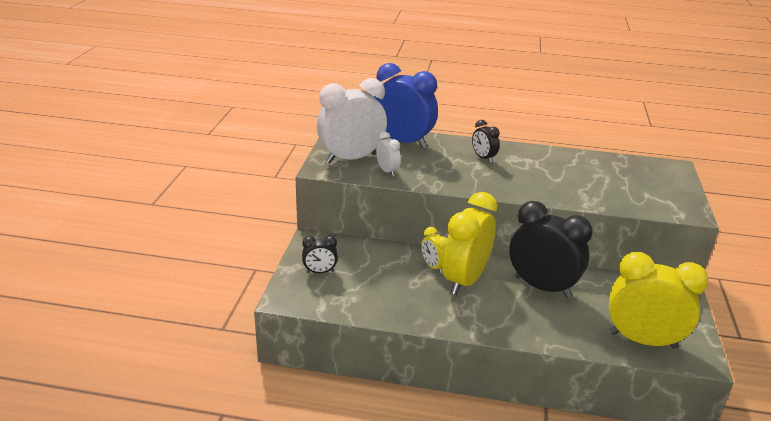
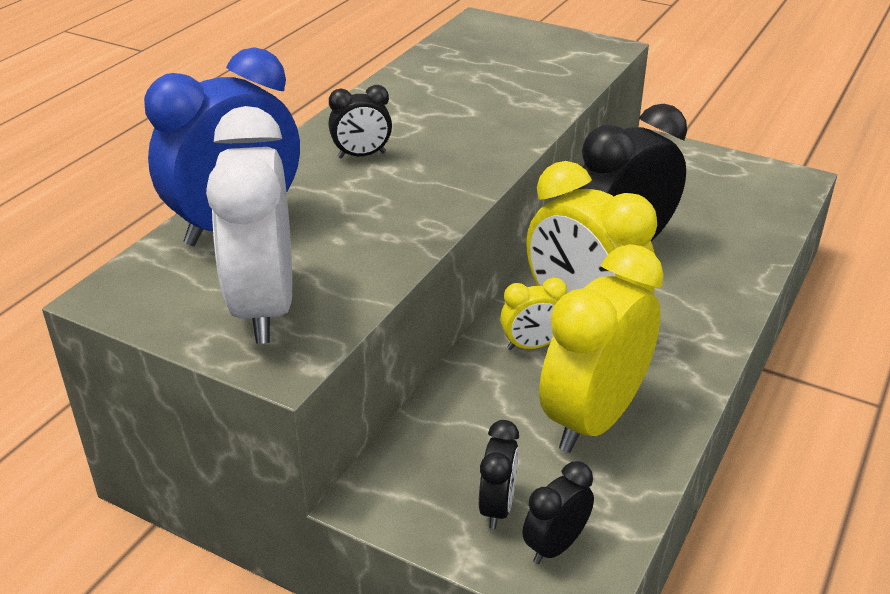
camera: 70 degrees left, 5 degrees up
(304, 290) = (555, 546): none -> black clock
(387, 171) = (350, 270): white clock -> none
(642, 340) = (757, 206): yellow clock -> yellow clock (593, 419)

